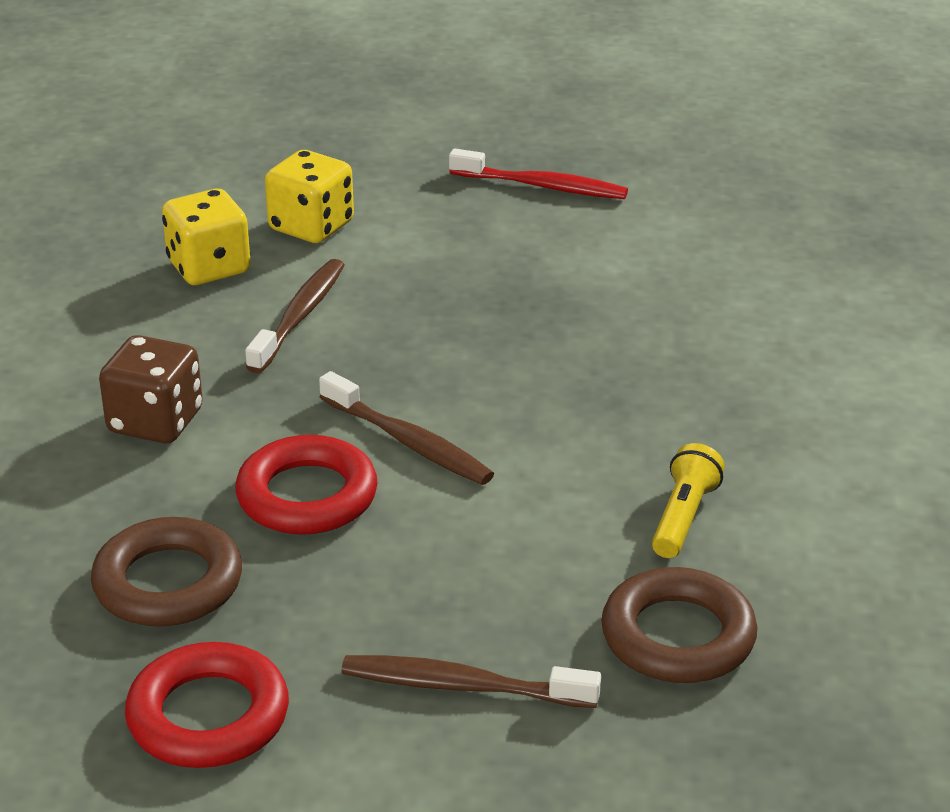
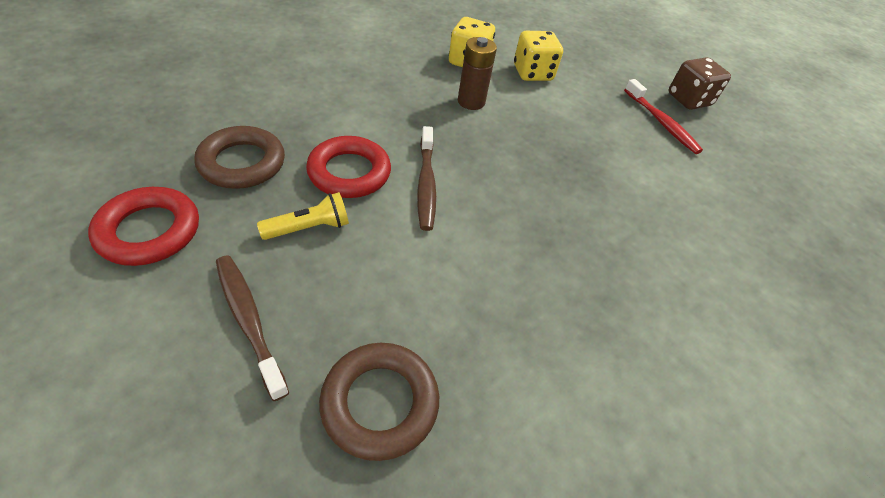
camera: 40 degrees right, 15 degrees up
(155, 422) = (351, 100): brown dice -> brown dice (688, 100)
(300, 316) = (471, 102): brown toothbrush -> brown battery
(683, 517) = (489, 334): yellow flashlight -> yellow flashlight (309, 227)

